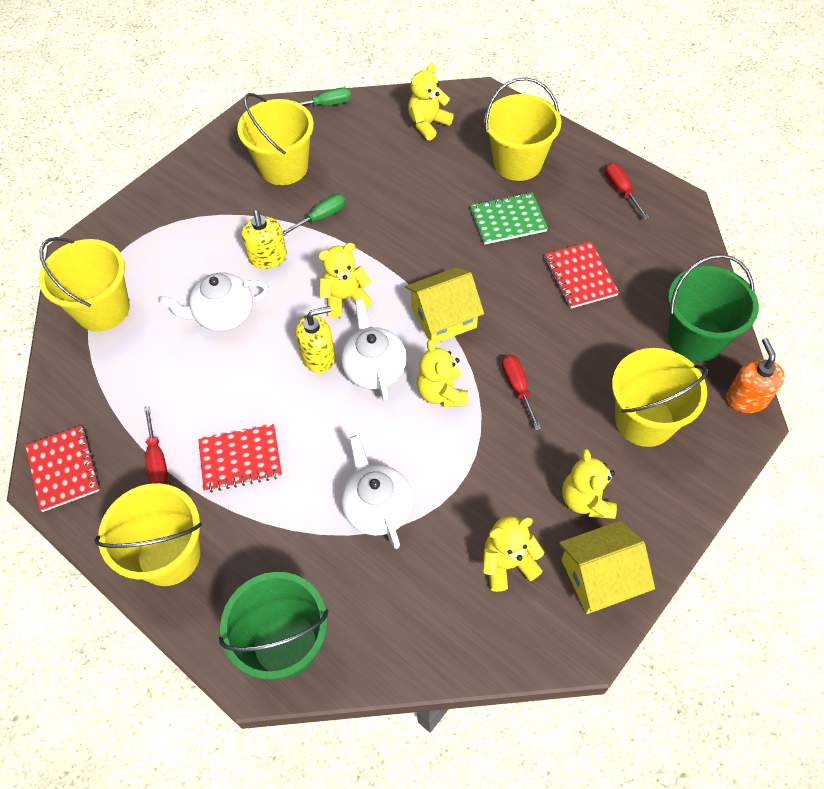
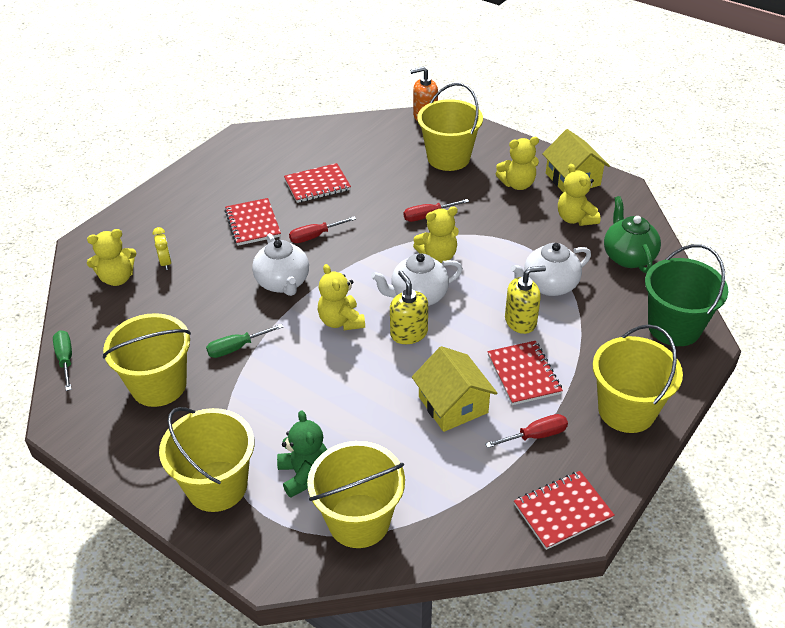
camera: 95 degrees left, 15 degrees down
(160, 271) = (304, 474): none -> green teddy bear
(223, 315) = (363, 409): white teapot -> white teapot (283, 283)
(268, 257) = (289, 383): yellow soap dispenser -> yellow soap dispenser (521, 321)
(321, 217) = (237, 348): green screwdriver -> green screwdriver turned 75 degrees counterclockwise
(424, 617) = (628, 256): none -> green teapot
(428, 124) = (117, 278): yellow teddy bear -> yellow teddy bear turned 60 degrees counterclockwise
(444, 317) = (361, 258): yellow house -> yellow house (453, 404)
(448, 156) = (166, 263): none -> yellow clock
(508, 220) = (253, 223): green notebook -> red notebook
(518, 163) = (183, 219): yellow bucket -> yellow bucket (217, 486)
(621, 190) = (226, 163): red screwdriver -> red screwdriver (315, 236)
(696, 338) = (375, 134): green bucket -> none

